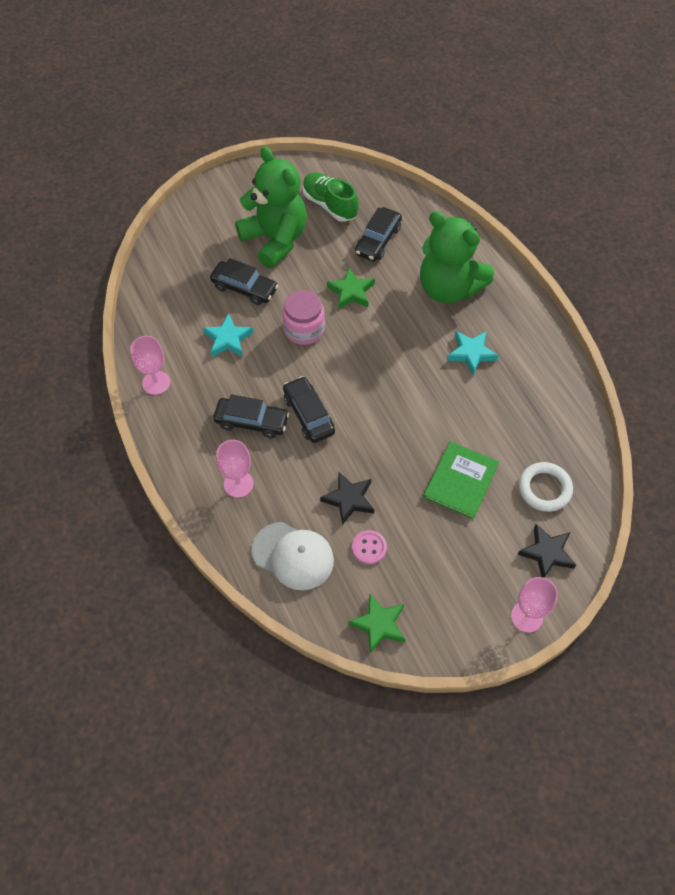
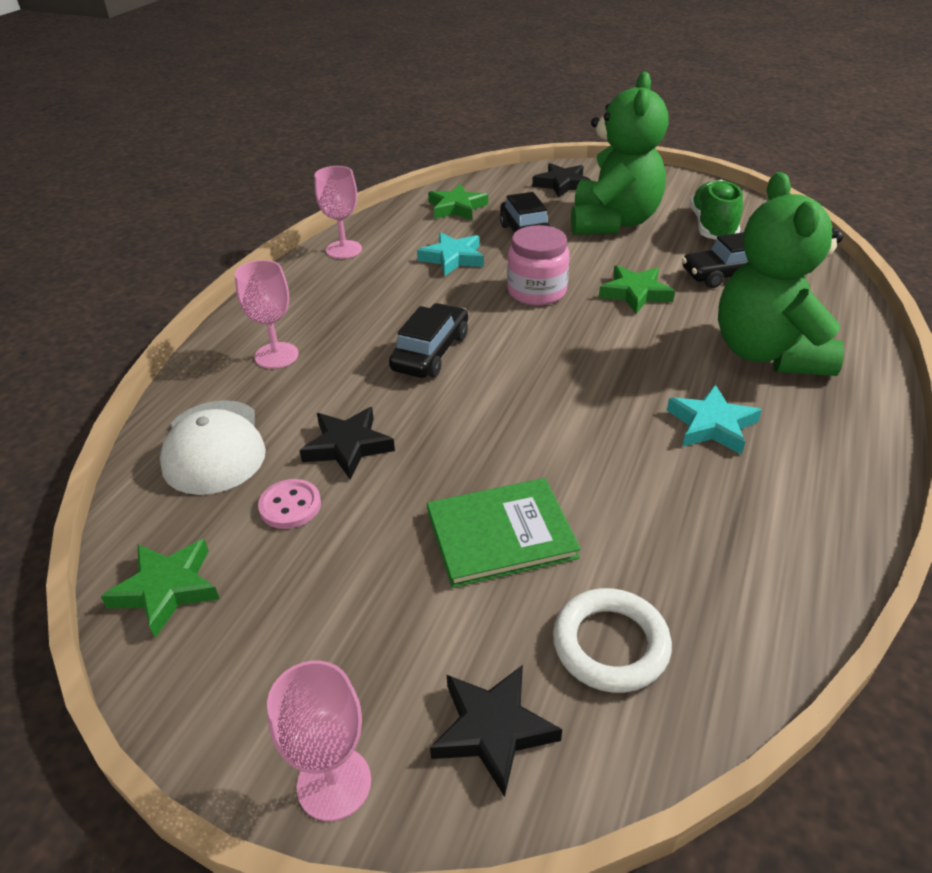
camera: 50 degrees right, 20 degrees down
(170, 293) = (457, 207): none -> green star
(204, 223) = (562, 184): none -> black star
(251, 422) = (370, 322): black car -> none

